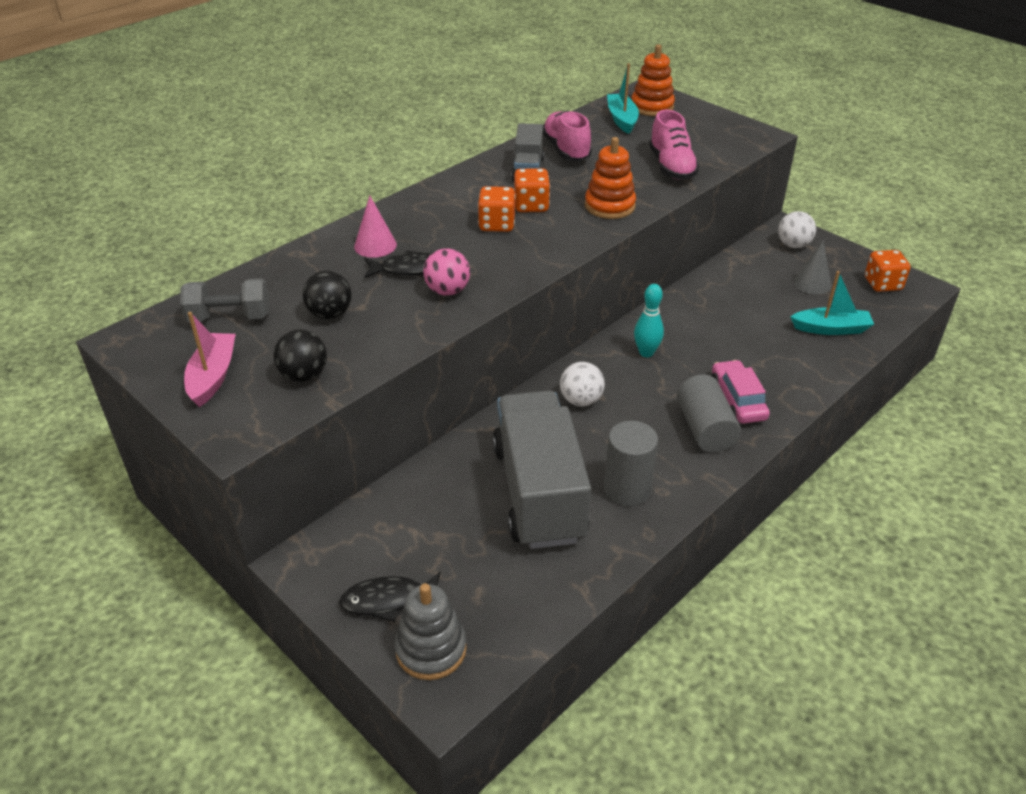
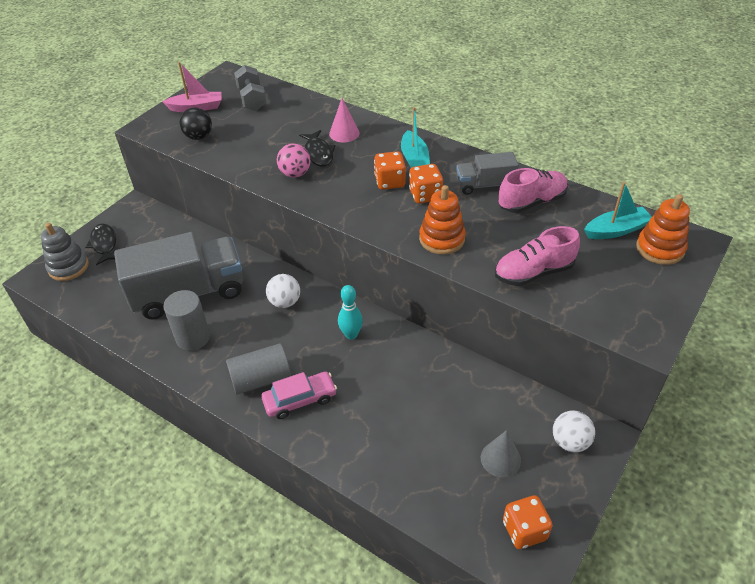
camera: 80 degrees right, 5 degrees up
(330, 314) = (260, 132): black ball -> none
(831, 329) = (423, 474): turquoise boat -> turquoise boat (414, 159)

